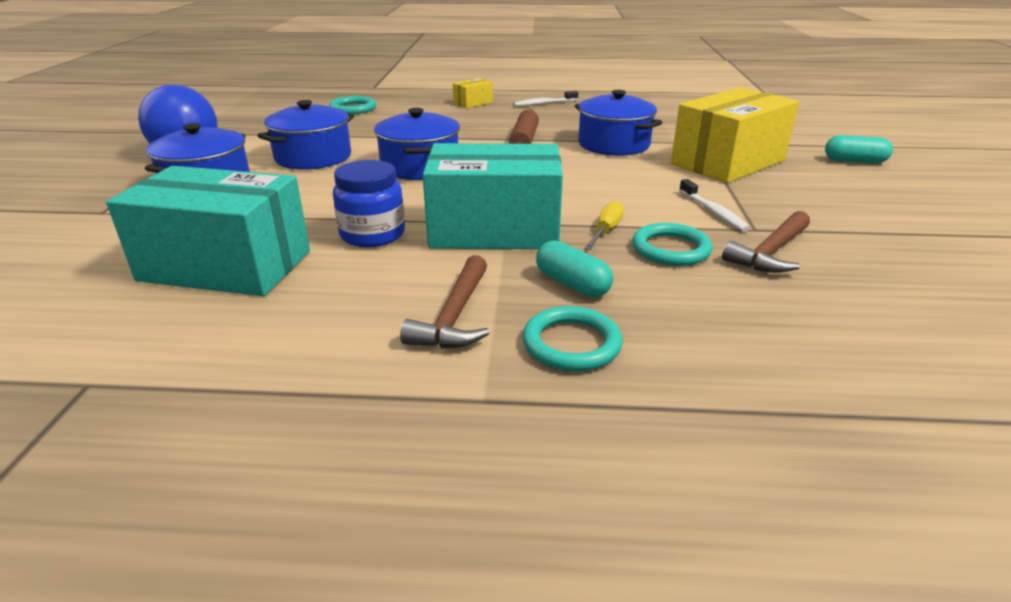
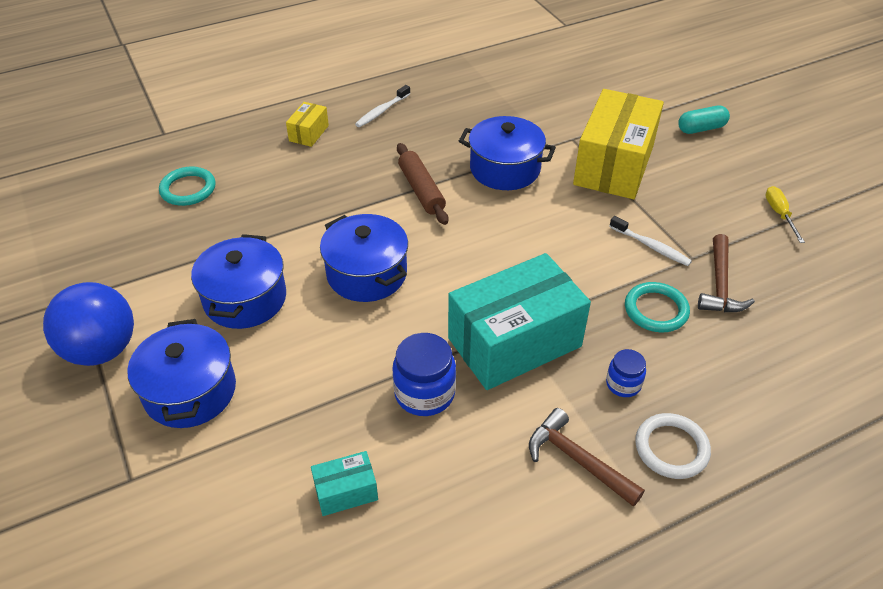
camera: 30 degrees left, 15 degrees up
(226, 266) = (346, 492): turquoise box -> turquoise box, size x0.44
(455, 316) = (577, 460): brown hammer -> brown hammer turned 150 degrees clockwise
(571, 343) = (671, 448): turquoise ring -> white ring
(572, 284) = (623, 384): turquoise capsule -> blue jar
(606, 231) = (596, 306): yellow screwdriver -> yellow screwdriver (779, 214)

